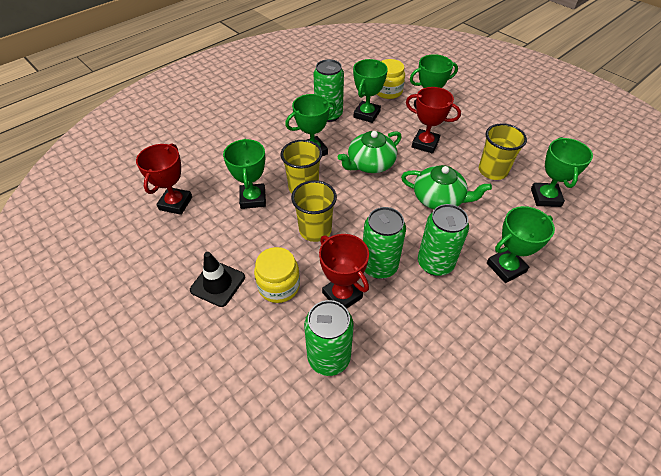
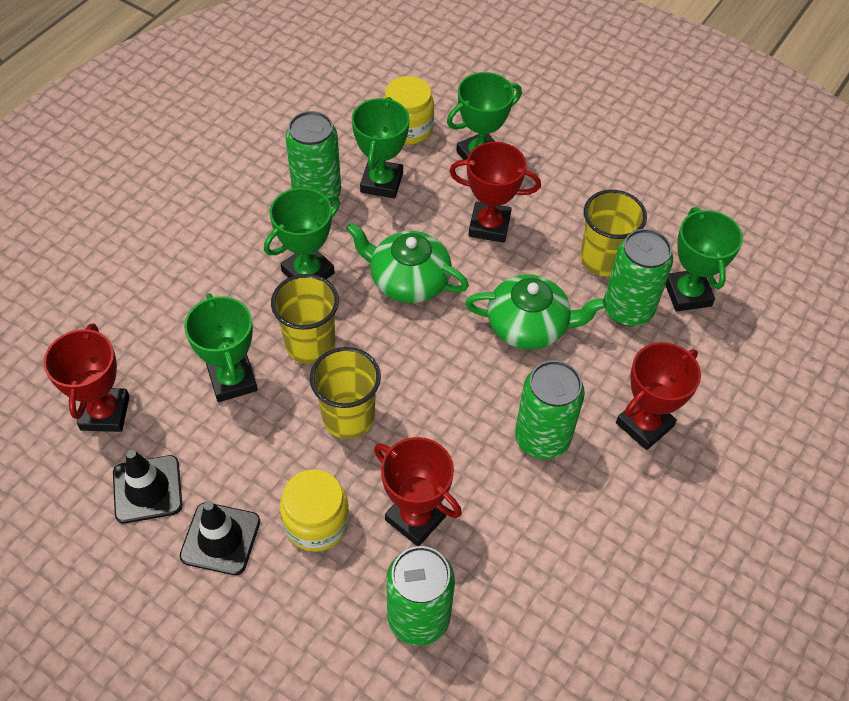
camera: 15 degrees left, 5 degrees up
(184, 248) = (147, 489): none -> black traffic cone
(370, 164) = (408, 280): green teapot -> green teapot turned 75 degrees clockwise
(379, 266) = (460, 459): green can -> green can (627, 309)
(506, 267) = (644, 424): green trophy -> red trophy

